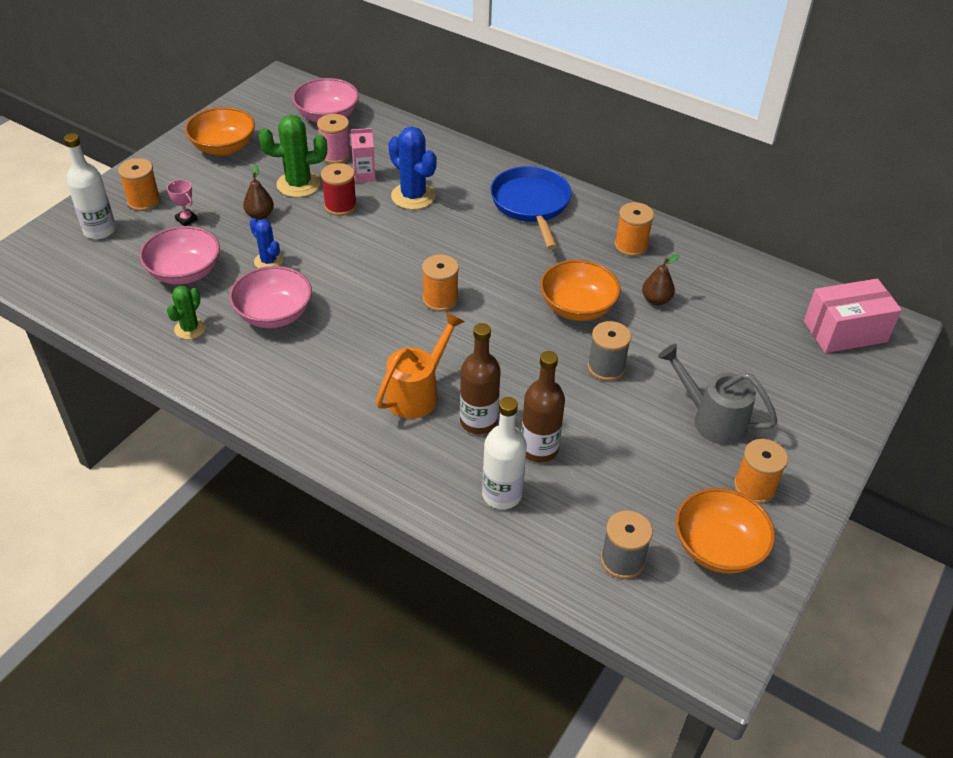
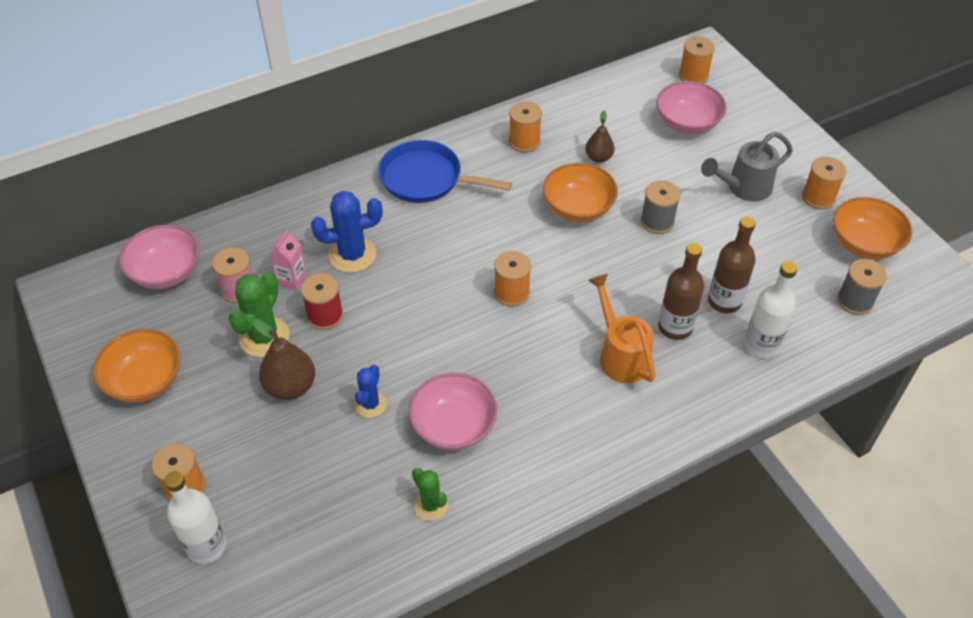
camera: 60 degrees left, 5 degrees up
(185, 272) = (338, 483): pink bowl -> pink bowl (687, 123)
(186, 219) = (249, 455): pink trophy -> none
(260, 215) = (290, 387): brown pear -> brown pear, size x1.58
(268, 261) = (370, 404): blue cactus -> blue cactus turned 60 degrees counterclockwise
(845, 331) = (693, 75): pink box -> orange spool

